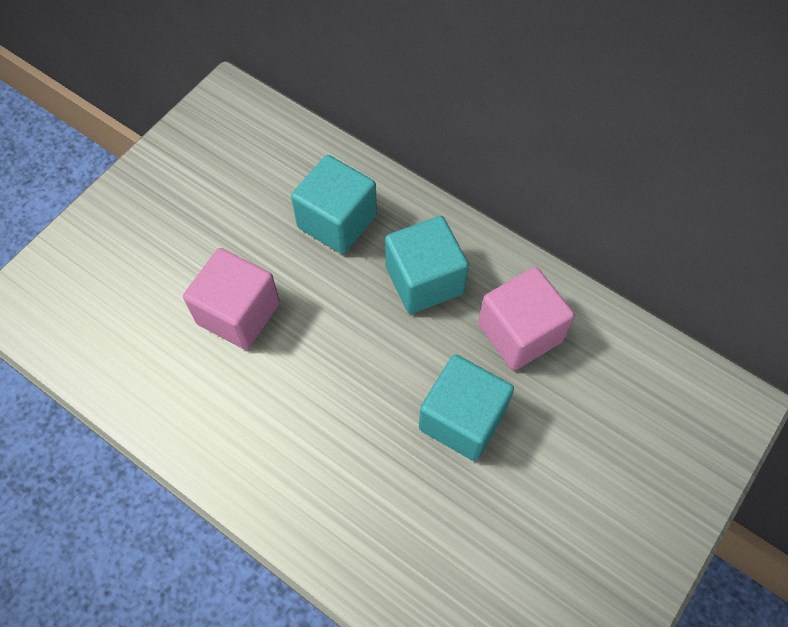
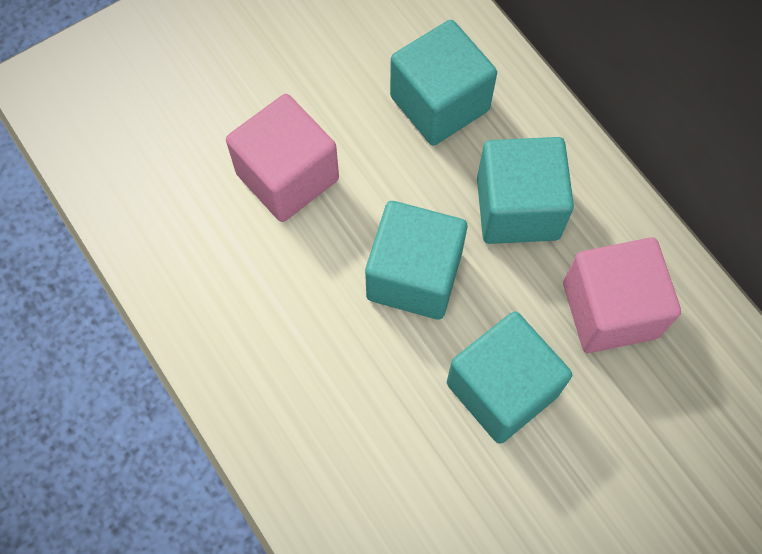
camera: 20 degrees right, 5 degrees up
(364, 356) = (414, 276): none -> turquoise cube

